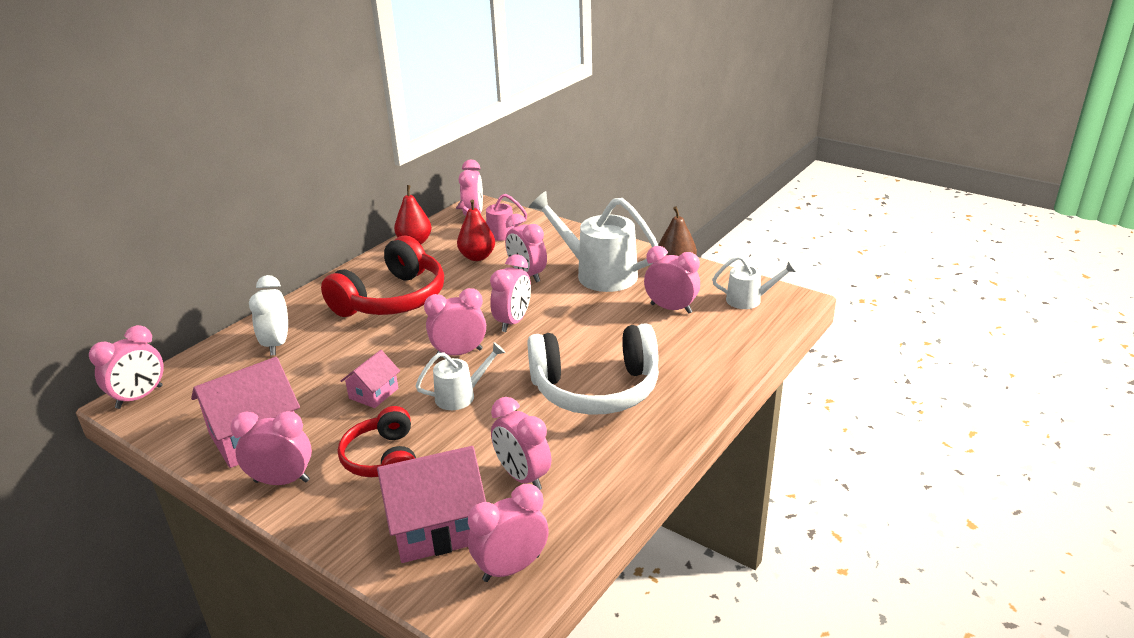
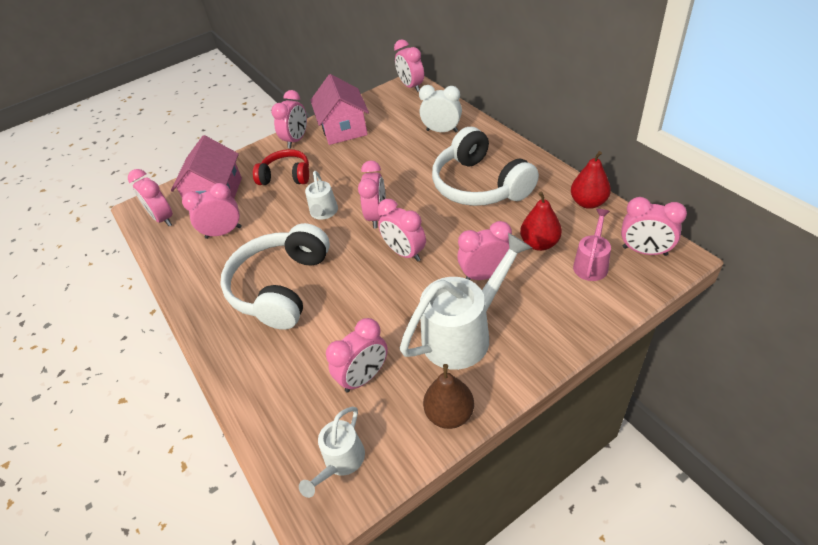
camera: 115 degrees right, 15 degrees up
(373, 393) = (354, 173): pink house -> none
(392, 299) = (480, 185): red headphones -> white headphones
(511, 568) = (163, 218): pink clock -> pink clock turned 150 degrees clockwise

